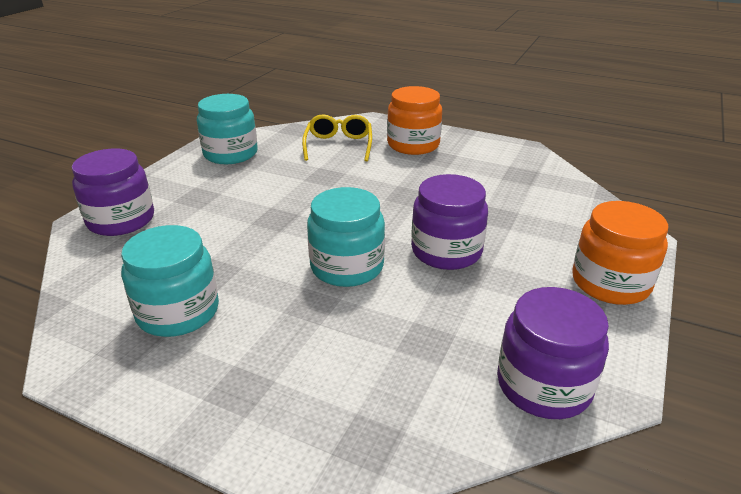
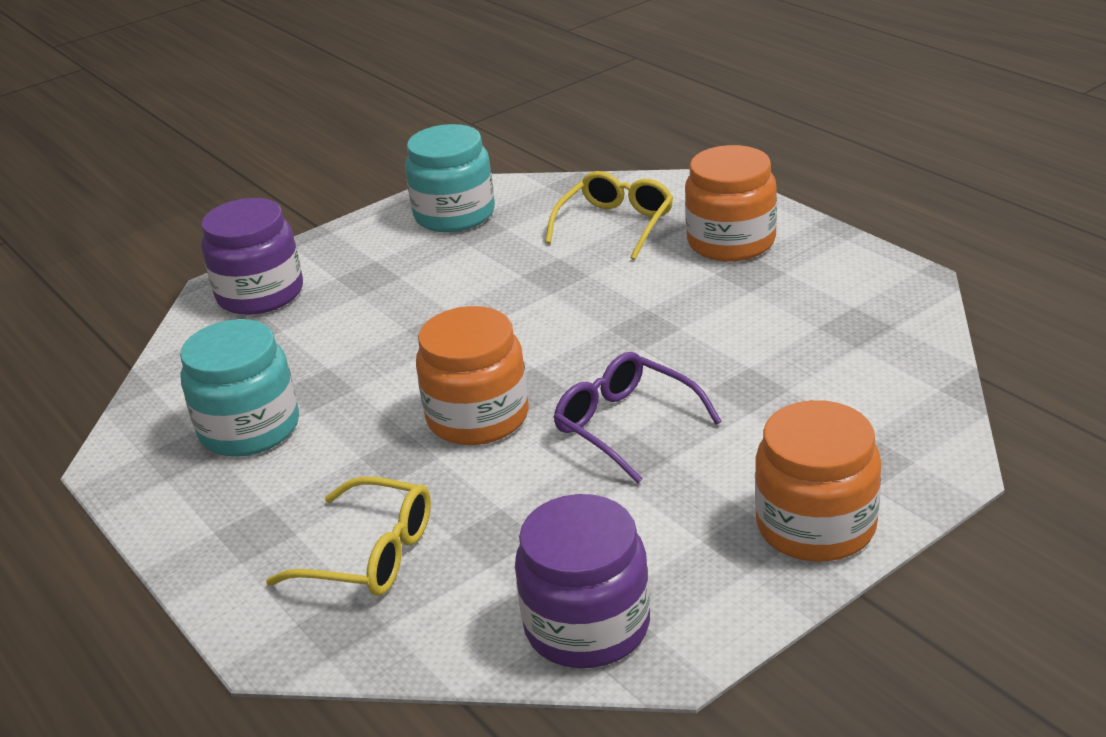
camera: 30 degrees right, 0 degrees up
(347, 266) = (478, 417): turquoise jar -> orange jar
(347, 379) = (370, 554): none -> yellow glasses
(446, 251) = (625, 425): purple jar -> purple glasses

